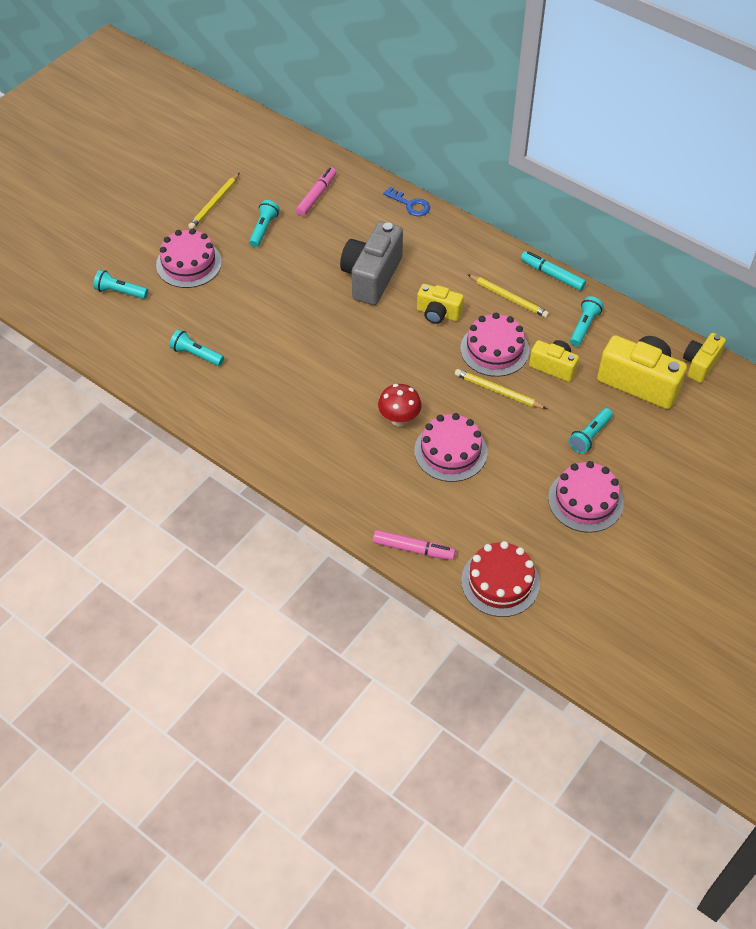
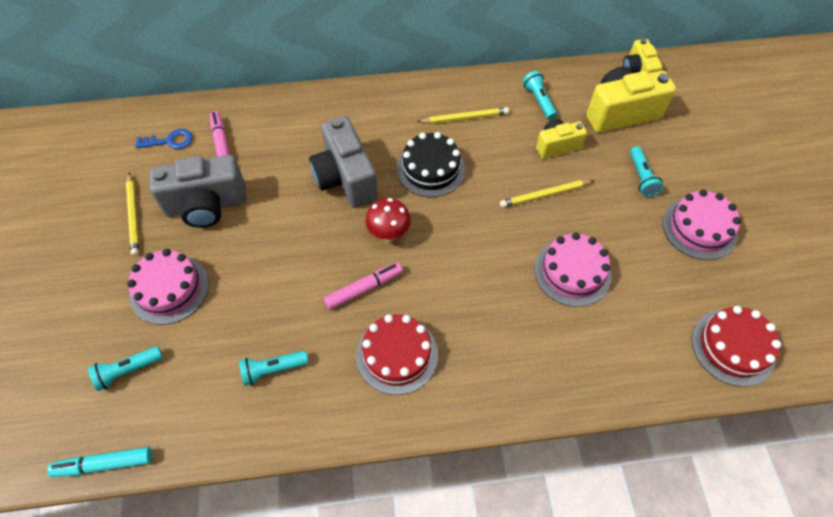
camera: 45 degrees left, 5 degrees up
(263, 229) = (206, 206): turquoise flashlight -> grey camera
(276, 405) = (397, 355): none -> red cake
(399, 419) = (505, 279): red mushroom -> red mushroom (389, 233)
(410, 204) = (308, 99): blue key -> blue key (169, 141)
(413, 549) = (648, 381): pink marker -> pink marker (364, 288)
(438, 313) = (431, 169): yellow camera -> black cake
(494, 349) = (503, 165): pink cake -> none
(552, 275) = (473, 79): turquoise marker -> turquoise marker (104, 464)

